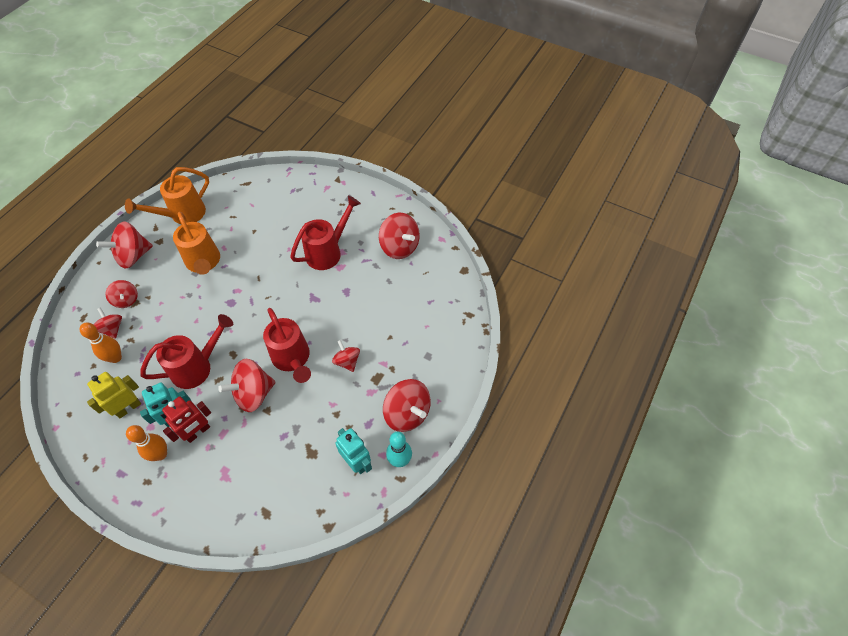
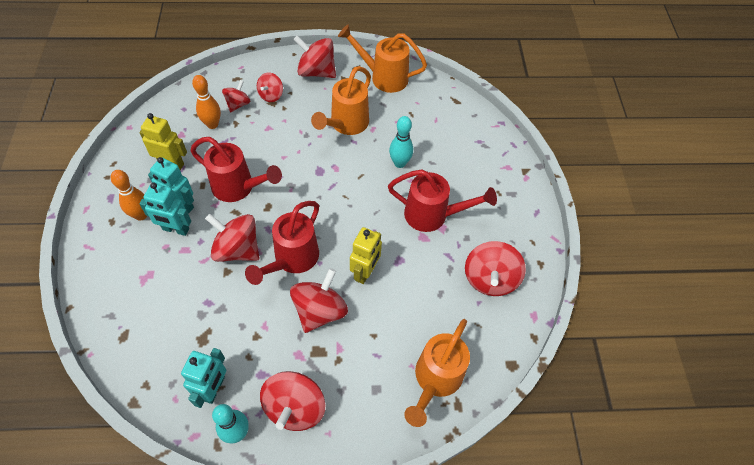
camera: 55 degrees right, 0 degrees up
(198, 432) = (175, 229): red robot -> turquoise robot
(269, 247) = (399, 163): none -> turquoise bowling pin
(339, 317) = (365, 272): none -> yellow robot
(347, 361) = (320, 311): red spinning top -> red spinning top, size x1.69
(445, 317) = (435, 379): none -> orange watering can

